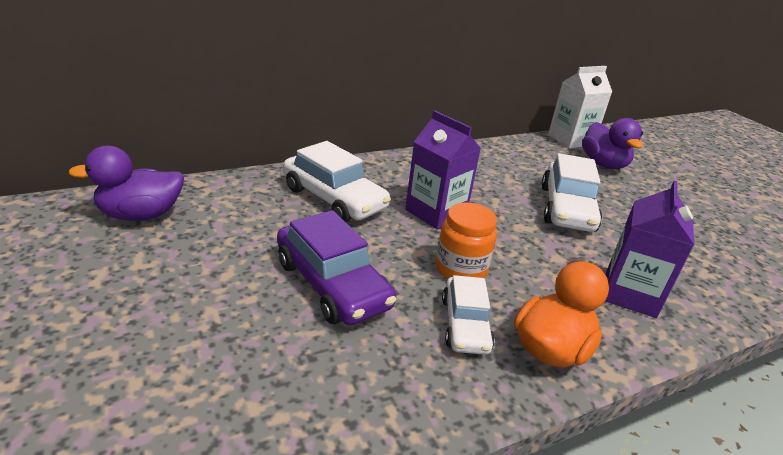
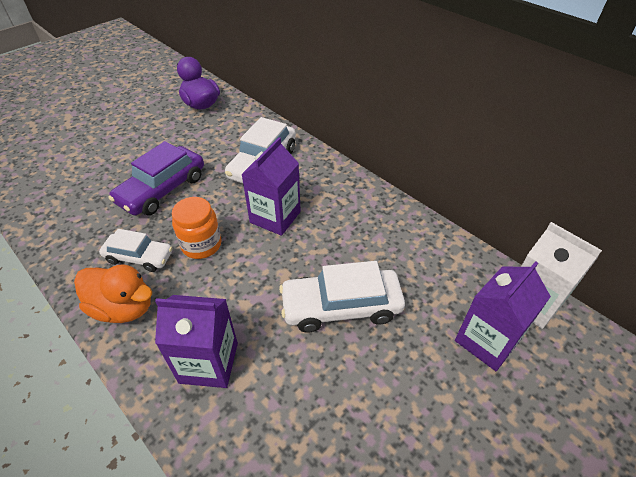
camera: 75 degrees right, 15 degrees up
(465, 324) = (139, 257): white car -> white car turned 150 degrees counterclockwise
(603, 164) = (487, 340): purple duck -> purple carton

